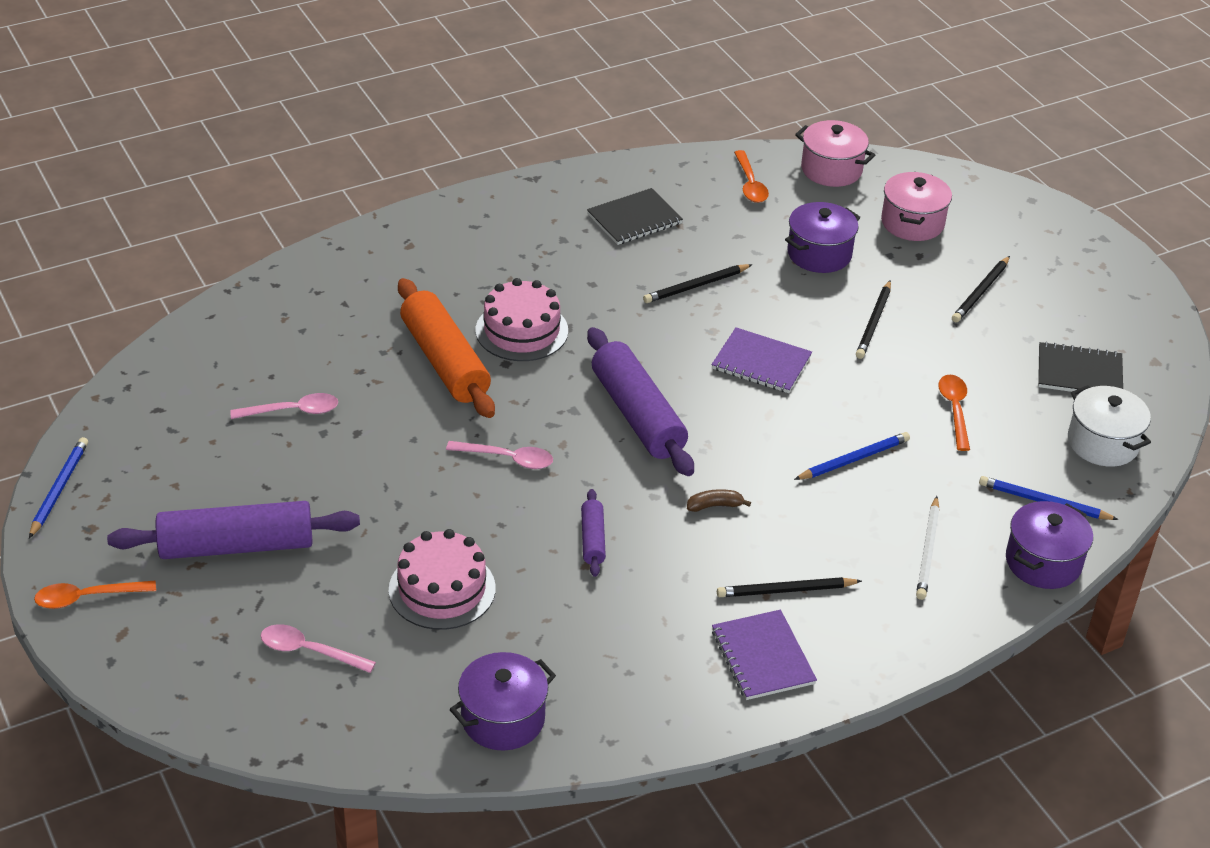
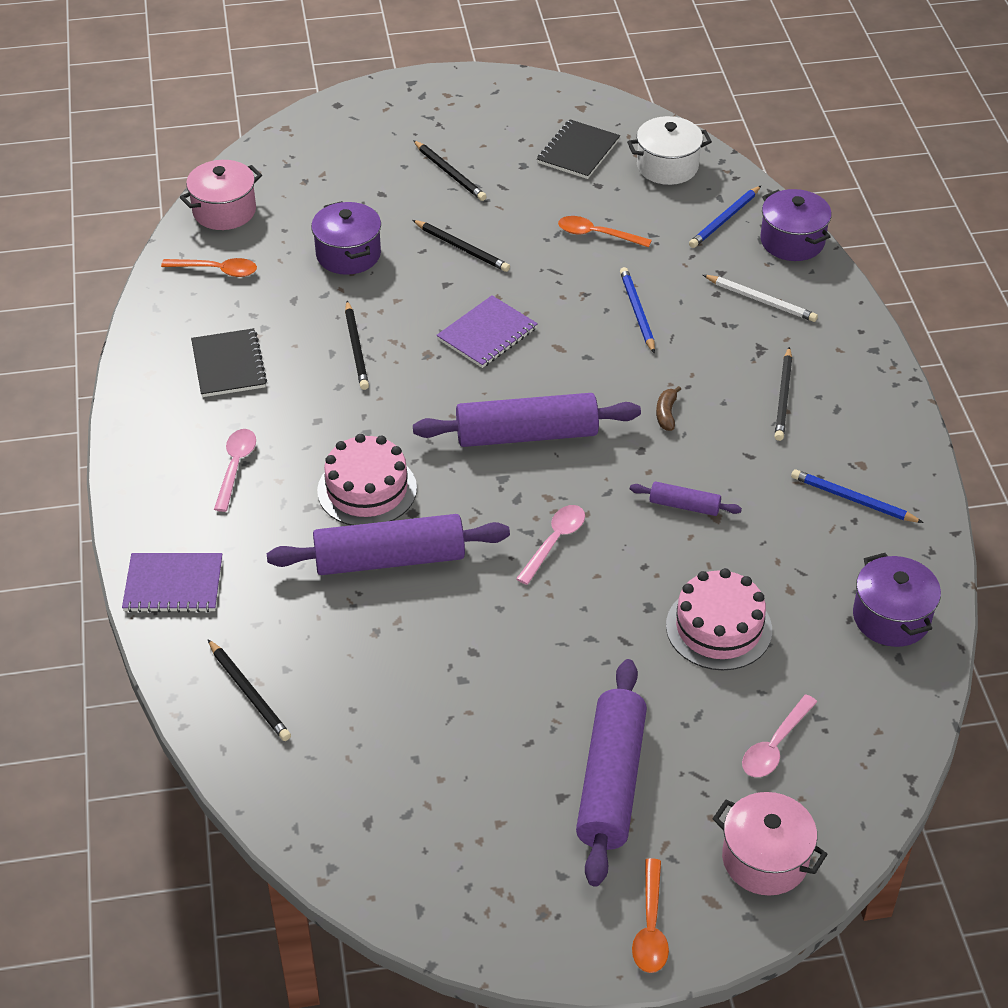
camera: 70 degrees left, 5 degrees up
(59, 489) = (468, 935): blue pencil -> blue pencil (853, 500)
(271, 316) = (249, 692): none -> black pencil
(293, 411) = (418, 700): pink spoon -> pink spoon (235, 467)
(445, 361) = (390, 559): orange rolling pin -> purple rolling pin
(762, 657) = (856, 431): purple notebook -> purple notebook (173, 585)
(912, 223) = (332, 184): pink pot -> pink pot (765, 859)

